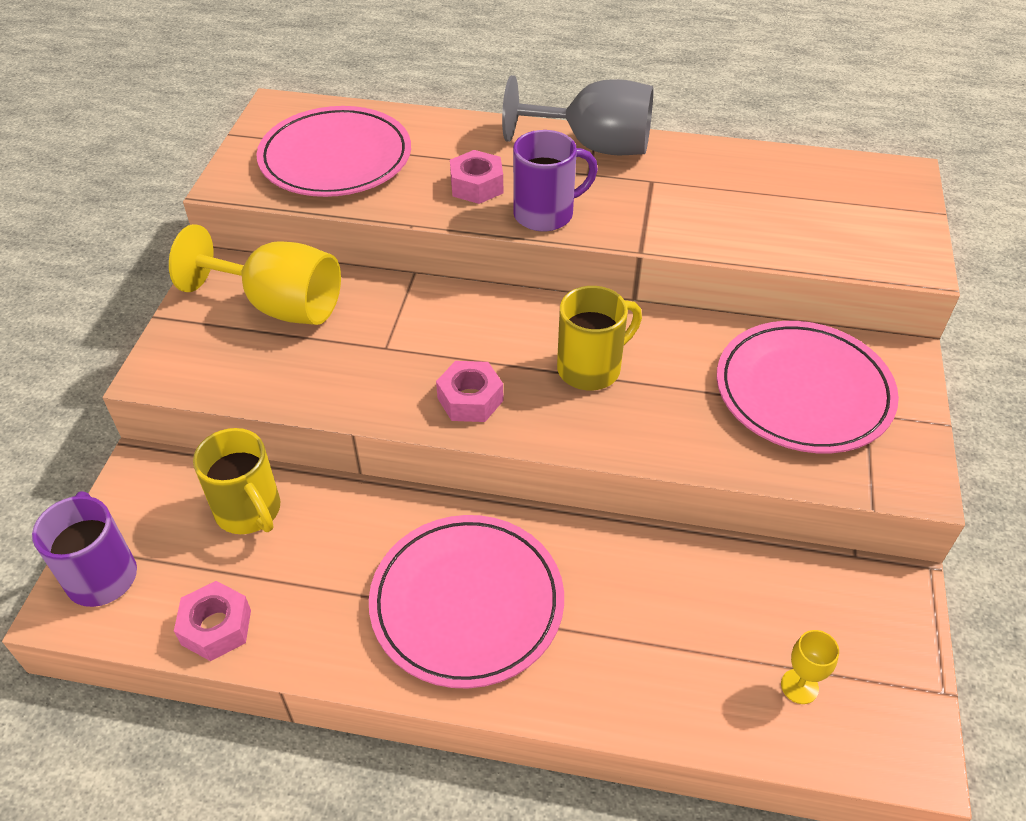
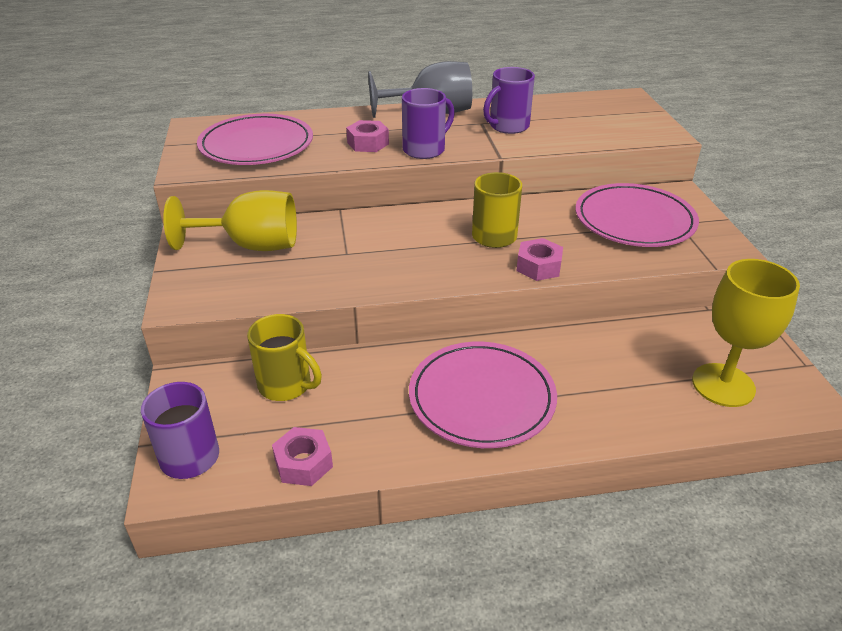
camera: 20 degrees left, 10 degrees down
(470, 399) = (425, 268): pink nut -> pink nut (538, 266)
(685, 196) = (508, 126): none -> purple mug
(799, 686) = (723, 385): yellow goblet -> yellow goblet, size x2.32

